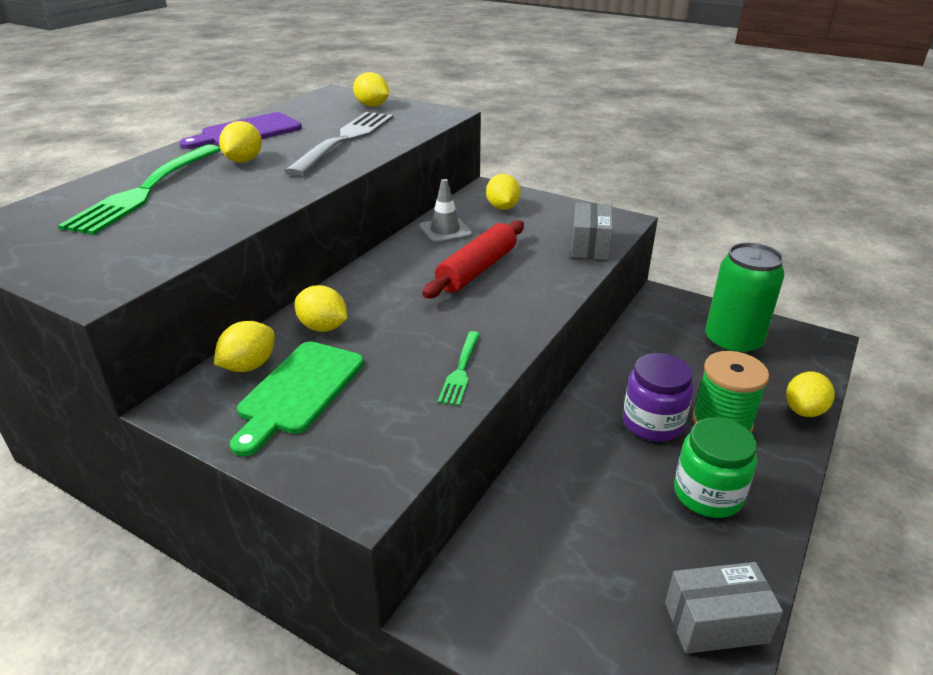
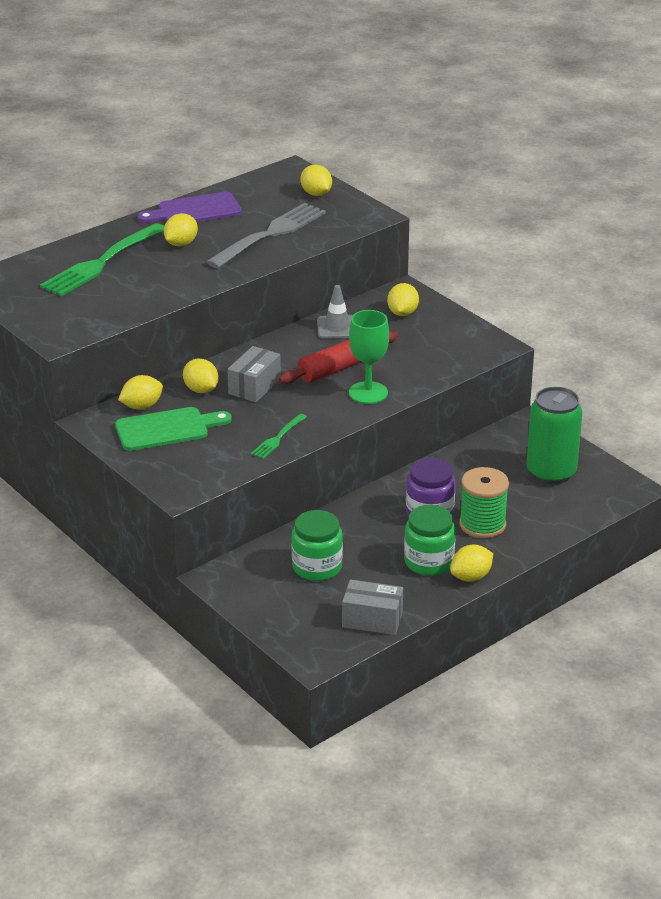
camera: 20 degrees right, 0 degrees up
(298, 391) = (167, 429): green cutting board -> green cutting board turned 150 degrees counterclockwise
(530, 291) = (368, 393): none -> green goblet
(576, 545) = (317, 567): none -> green jar
(590, 246) = (447, 364): grey box -> grey box (254, 386)
(804, 410) = (555, 531): yellow lemon -> yellow lemon (471, 577)

